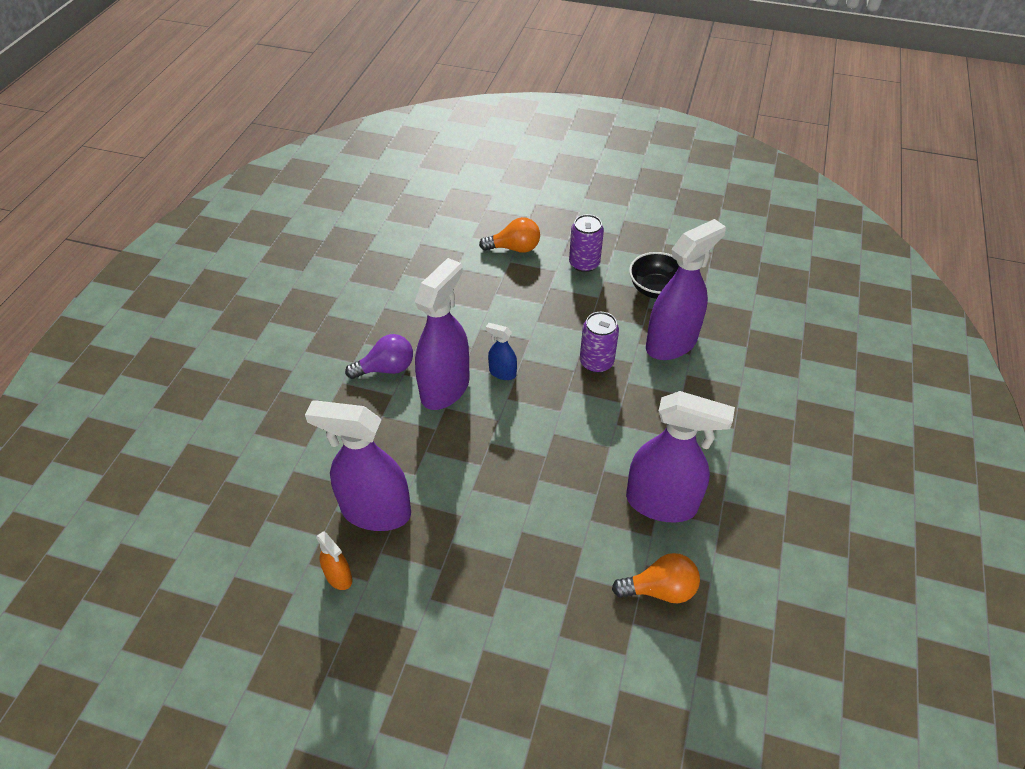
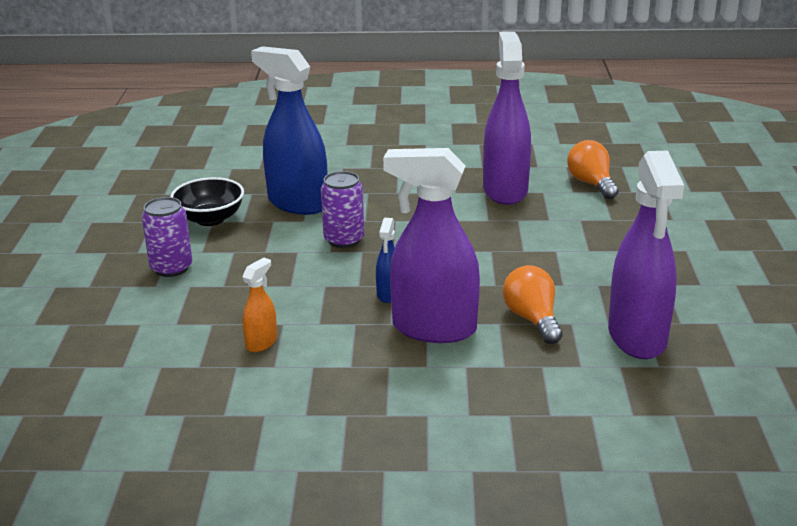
camera: 105 degrees left, 20 degrees down
(339, 577) = (730, 341): orange spray bottle -> orange spray bottle (261, 342)
(386, 368) = (425, 382): purple light bulb -> none
(514, 248) = (146, 324): orange light bulb -> orange light bulb (532, 319)
(671, 343) = (297, 203): purple spray bottle -> blue spray bottle

